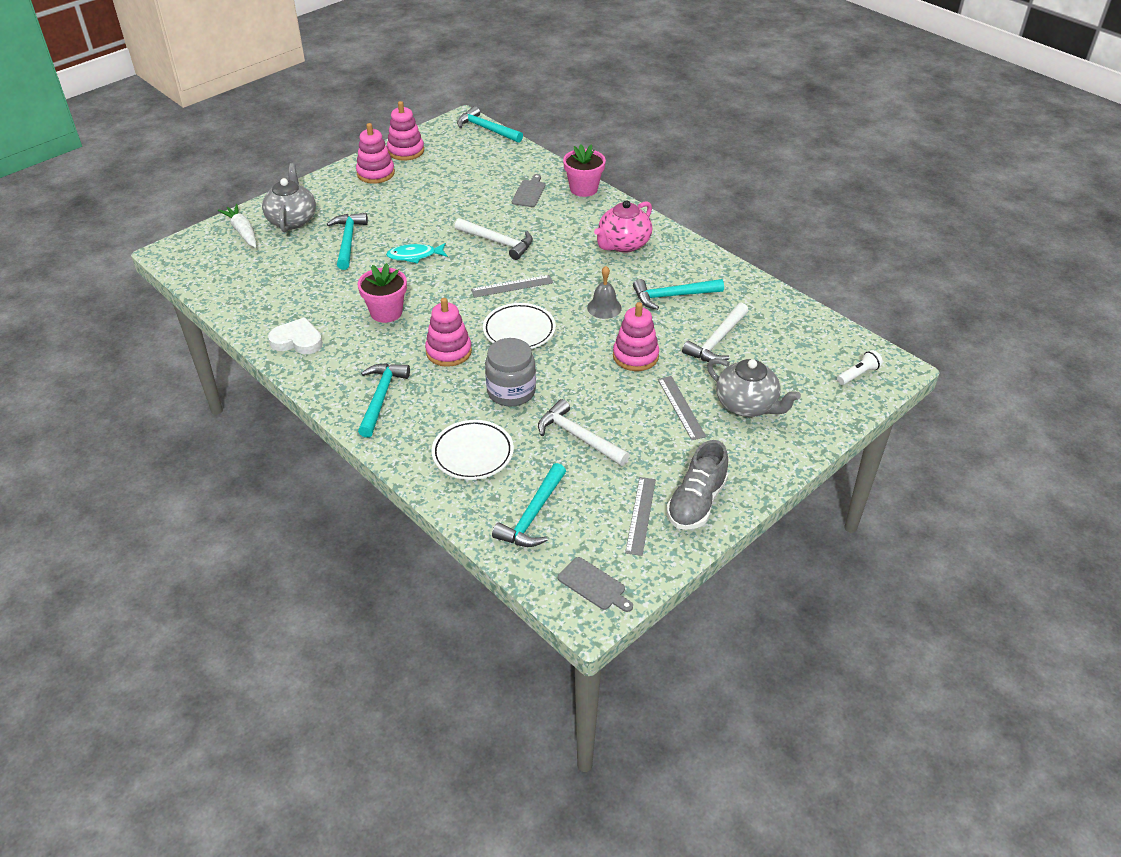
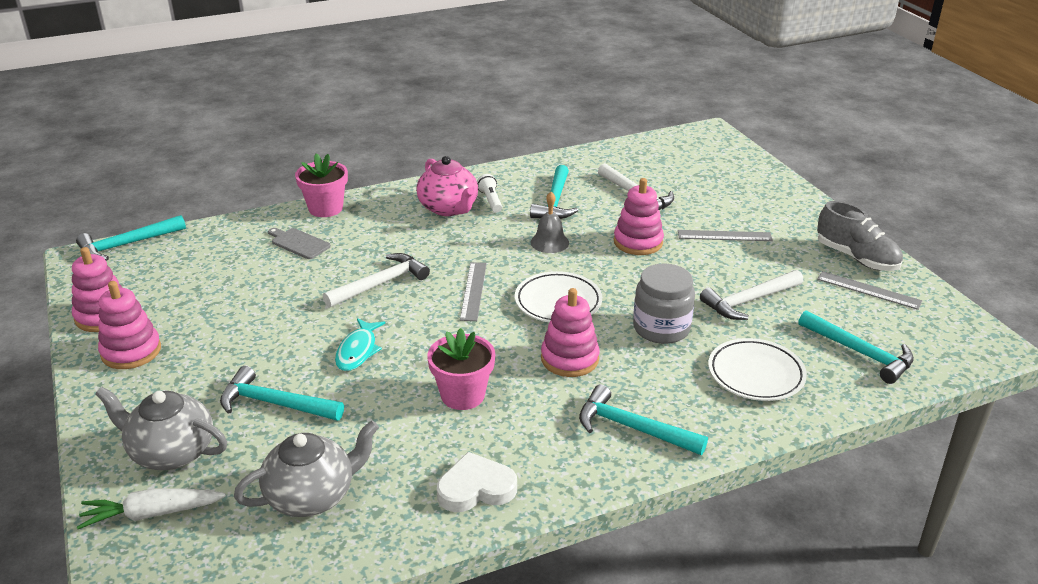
camera: 70 degrees left, 10 degrees down
(297, 340) = (476, 488): white heart -> white heart turned 45 degrees clockwise
(594, 585) = (959, 336): grey cutting board -> none
(747, 405) = (733, 204): grey teapot -> grey teapot (312, 496)
(858, 374) = (712, 147): white flashlight -> white flashlight (490, 200)

